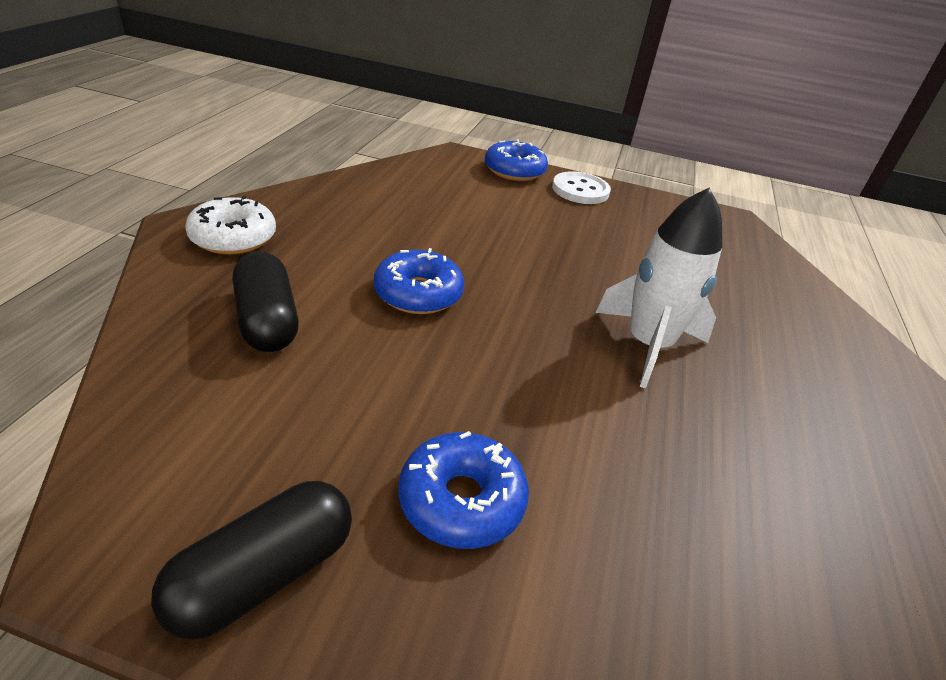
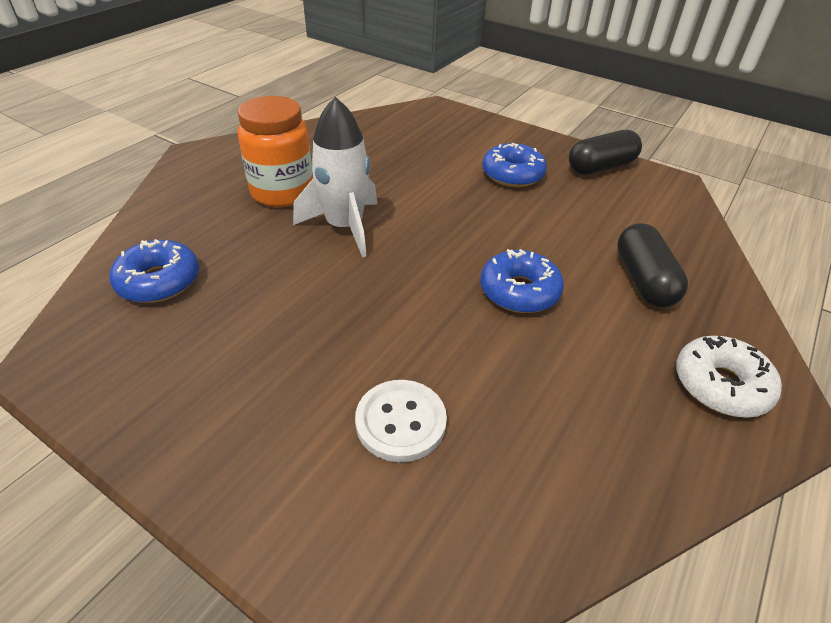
camera: 160 degrees left, 5 degrees up
(514, 171) = (300, 533): blue donut -> blue donut (159, 281)
(580, 190) = (221, 455): white button -> white button (400, 422)
(772, 387) = (282, 192): none -> orange jar

